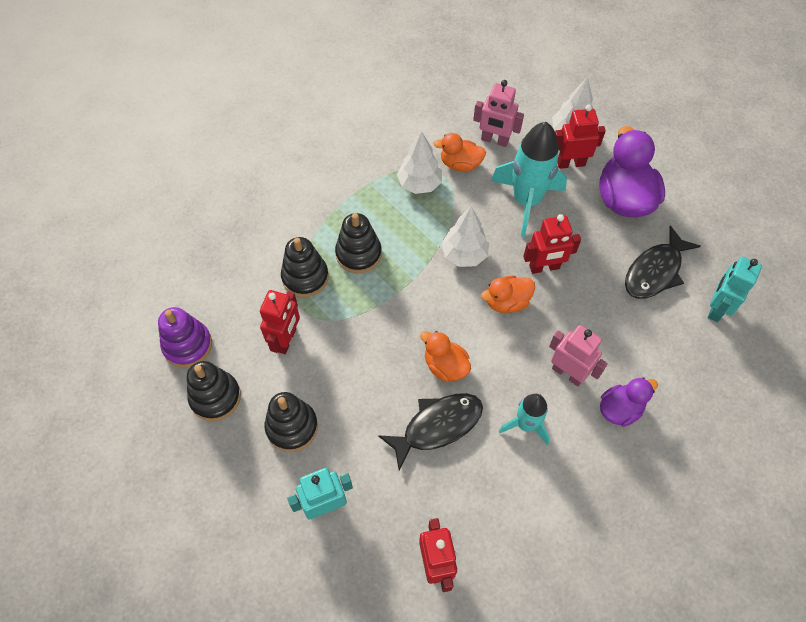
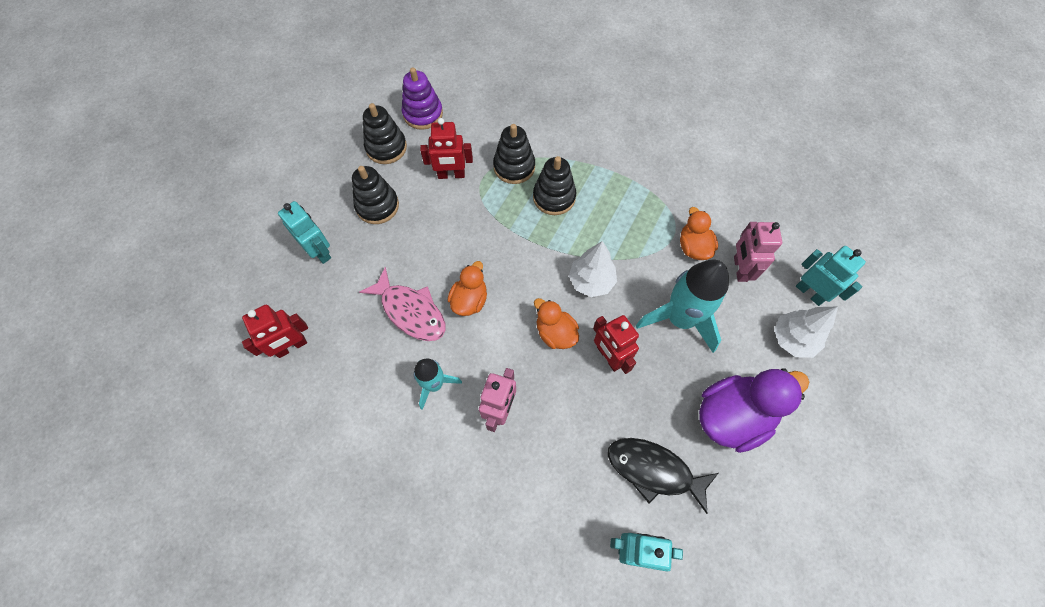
camera: 70 degrees right, 5 degrees up
(419, 184) = (652, 220): white tree -> none
(437, 426) = (410, 311): black fish -> pink fish
(534, 104) = (810, 292): none -> turquoise robot
(570, 163) = (751, 349): red robot -> none
(620, 409) = (478, 468): purple duck -> none

